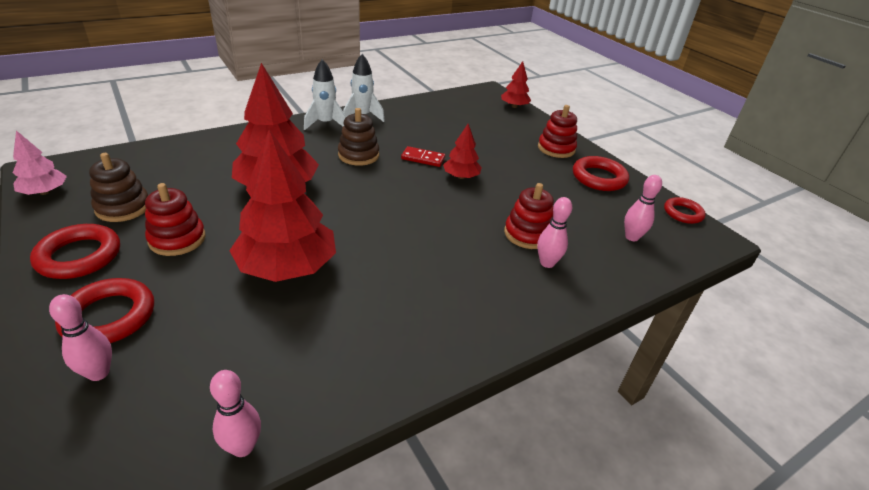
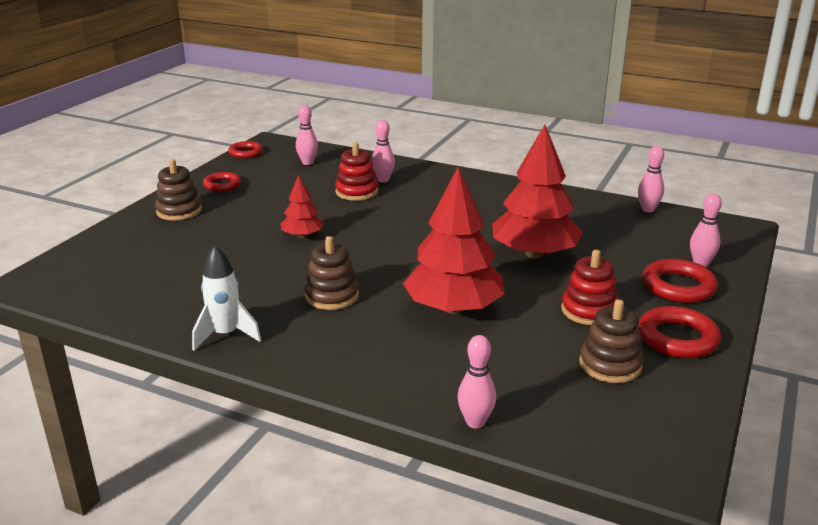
camera: 120 degrees left, 10 degrees down
(44, 192) = (678, 431): pink tree -> none
(178, 143) = (475, 422): none -> pink bowling pin
(326, 124) = (281, 349): white rocket -> none
(423, 158) = (291, 262): red domino -> none
(514, 106) = (73, 255): red tree -> none
(556, 148) = (179, 211): red stacking toy -> brown stacking toy
(599, 178) = (222, 185): red ring -> red ring, size x0.66

